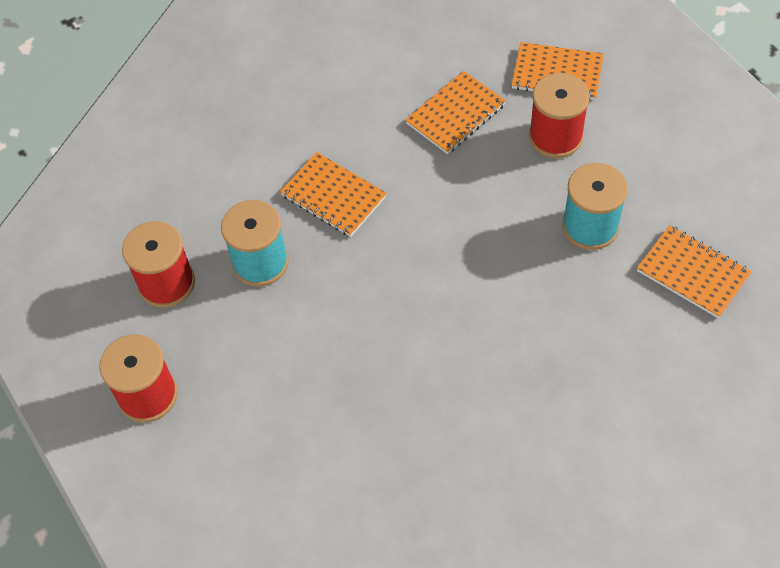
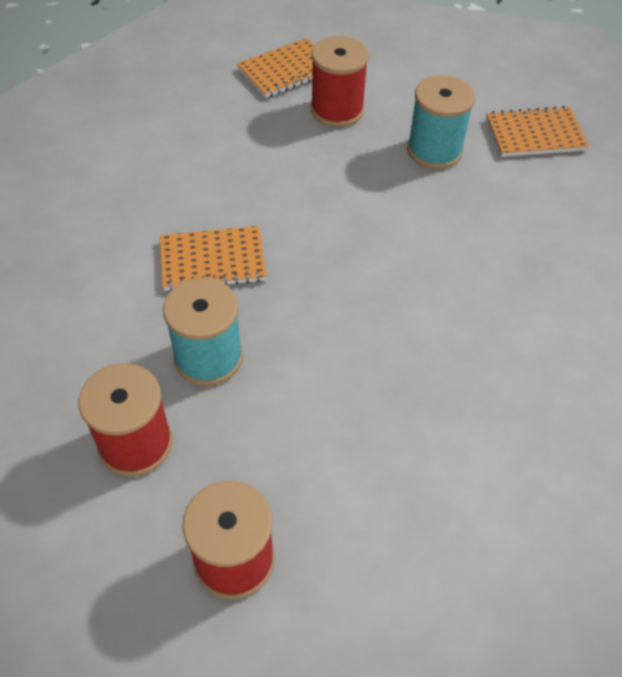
camera: 50 degrees left, 5 degrees down
(455, 114) = (243, 140): orange notebook -> none

